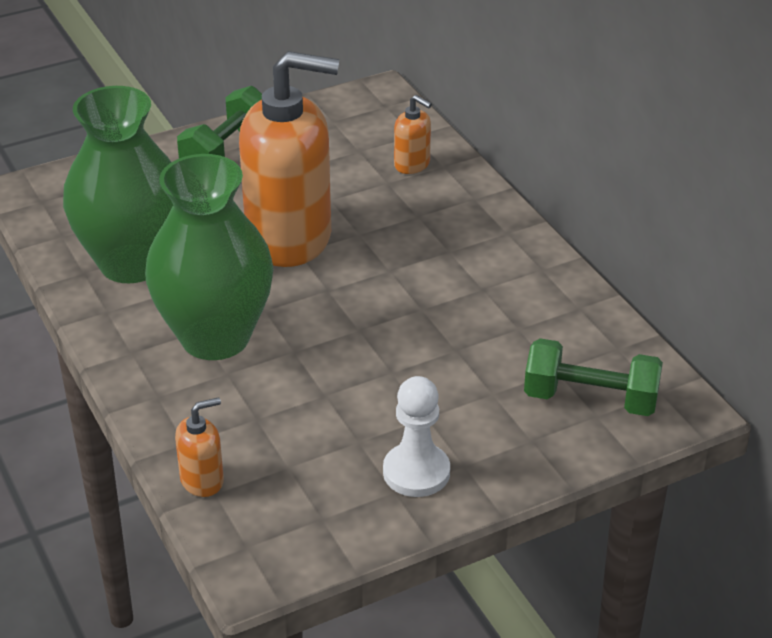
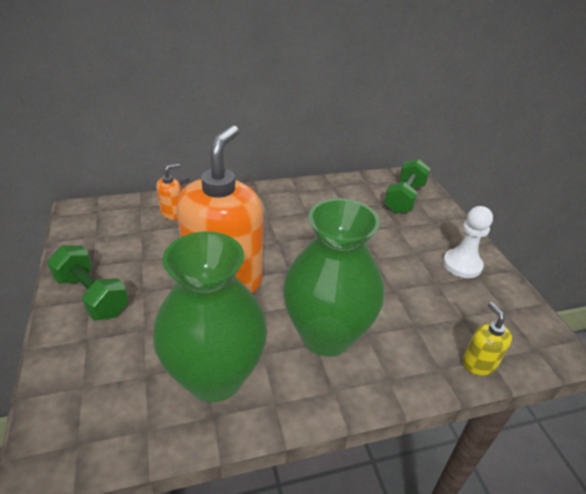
camera: 80 degrees left, 0 degrees up
(202, 480) = (478, 363): orange soap dispenser -> yellow soap dispenser

